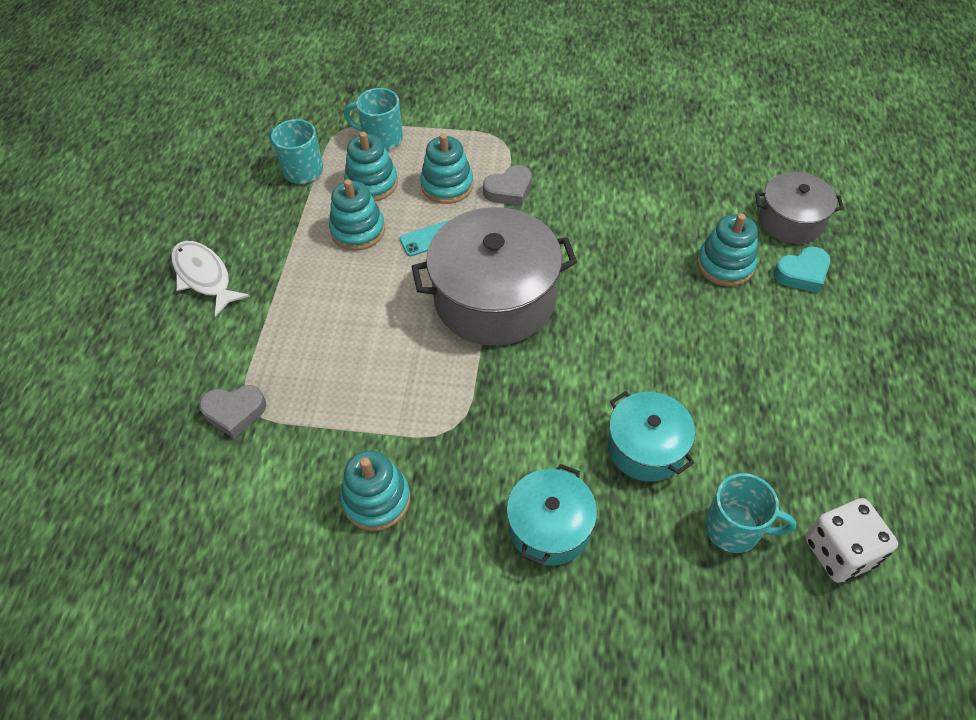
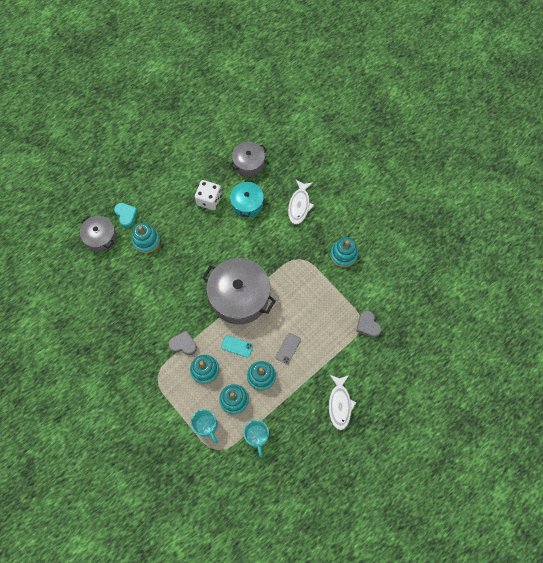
camera: 140 degrees left, 15 degrees up
(235, 412) = (367, 325): grey heart -> grey heart turned 150 degrees counterclockwise
(348, 287) = (288, 348): none -> grey phone
(549, 527) = (299, 205): turquoise pot -> white fish
(734, 528) = (249, 163): turquoise mug -> grey pot
(802, 273) = (126, 215): turquoise heart -> turquoise heart turned 45 degrees clockwise
(839, 551) = (228, 137): white dice -> white dice (209, 200)

